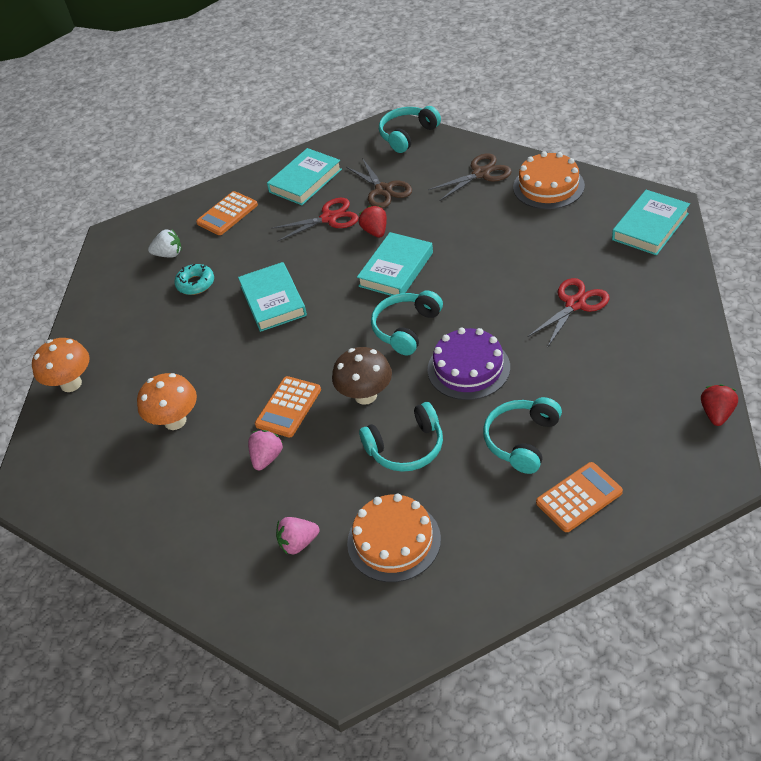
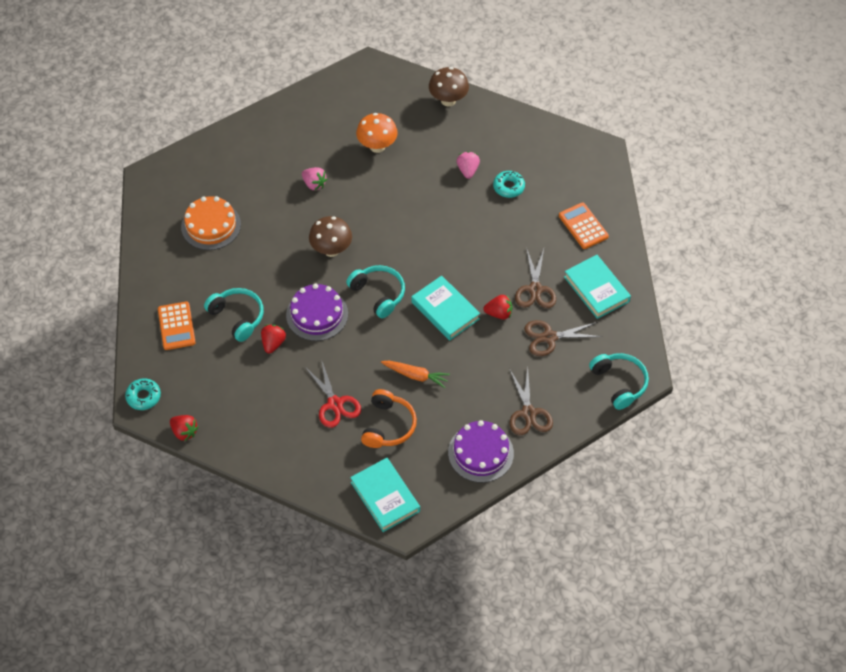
camera: 105 degrees right, 10 degrees up
(71, 384) = (448, 100): orange mushroom -> brown mushroom
(169, 254) = (554, 179): white strawberry -> none
(273, 301) = (459, 227): turquoise book -> none
(288, 407) = (349, 206): orange calculator -> none
(298, 543) = (240, 181): pink strawberry -> pink strawberry (468, 170)
(329, 218) = (535, 289): red scissors -> brown scissors
(406, 448) = (273, 256): turquoise headphones -> none
(494, 259) = (416, 375): none -> orange carrot
(535, 389) = (273, 343): none -> red strawberry
(548, 186) = (480, 453): orange cake -> purple cake
(569, 255) = (388, 425): none -> orange headphones
(705, 479) = (143, 397): none -> turquoise donut

